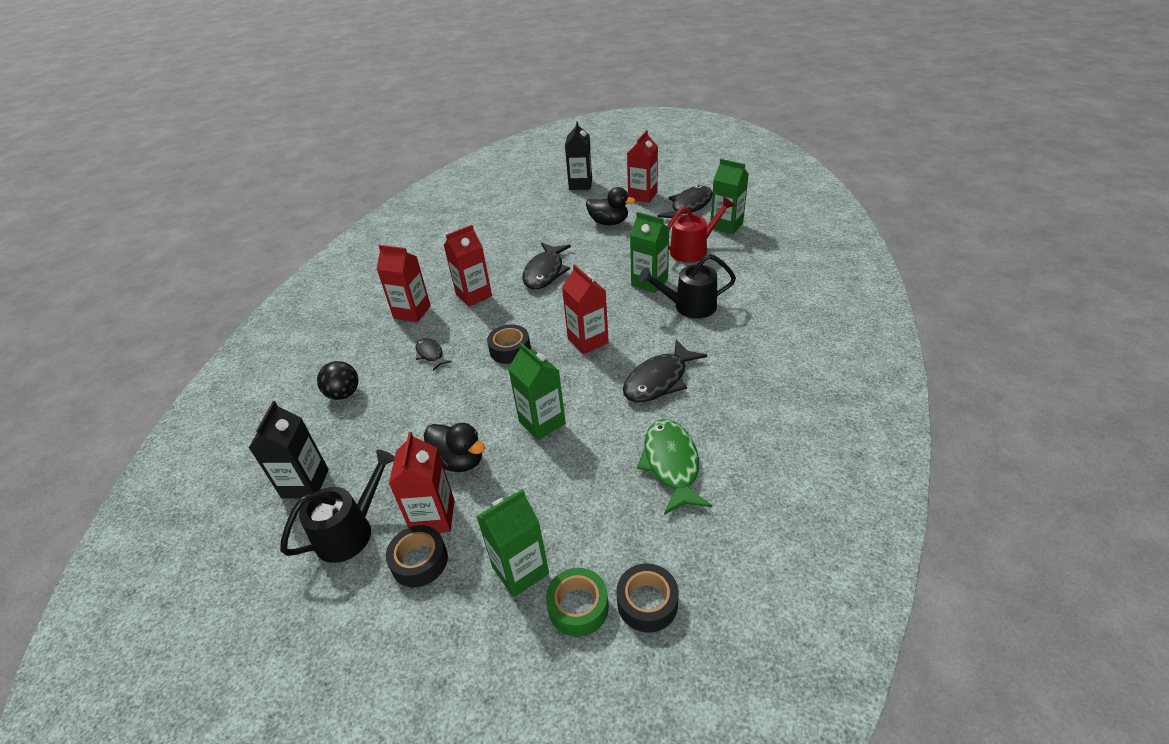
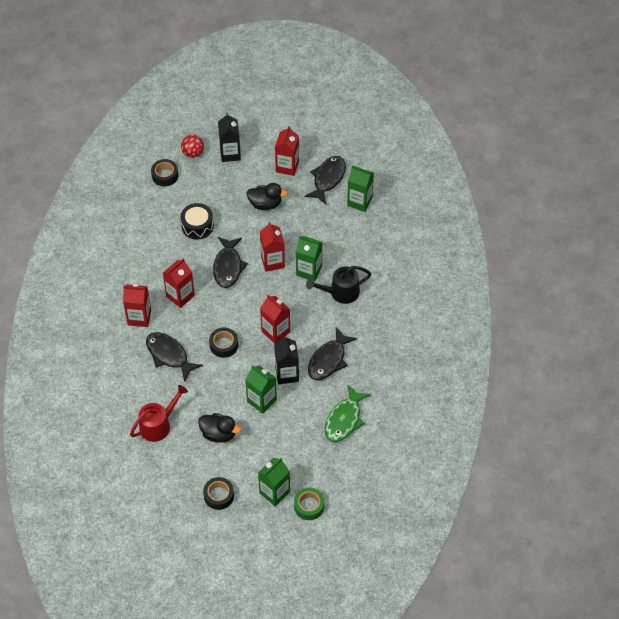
camera: 15 degrees left, 15 degrees up
(305, 483) = (130, 461): black carton -> black carton (287, 374)
(344, 394) = (122, 395): black ball -> none
(350, 531) = (172, 485): black watering can -> none
(430, 354) = (169, 355): black fish -> black fish, size x1.83
(433, 517) = (216, 470): red carton -> red carton (272, 261)
(522, 236) = (197, 226): none -> black drum
(540, 183) = (193, 153): none -> red ball
(647, 603) = (342, 499): black tape -> black tape (165, 175)
(671, 464) = (344, 419): green fish -> green fish turned 135 degrees counterclockwise
(692, 250) = (336, 233): red watering can -> red watering can (158, 425)

